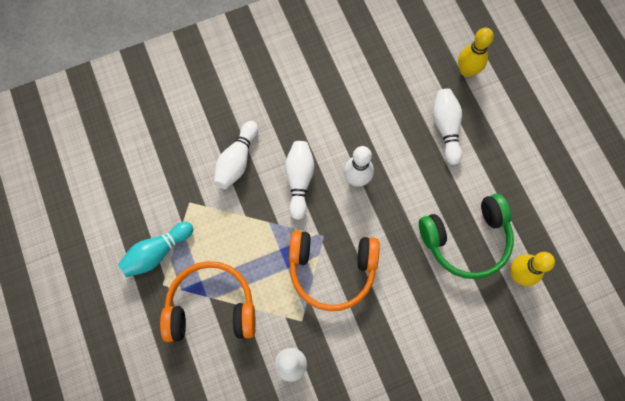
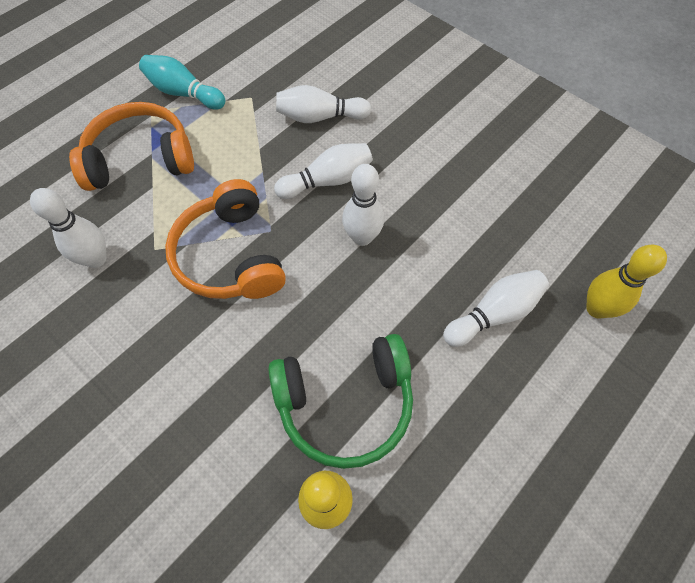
camera: 65 degrees right, 10 degrees down
(211, 307) = (141, 159): orange headphones -> orange headphones turned 75 degrees counterclockwise
(466, 239) = (345, 403): green headphones -> green headphones turned 60 degrees counterclockwise

